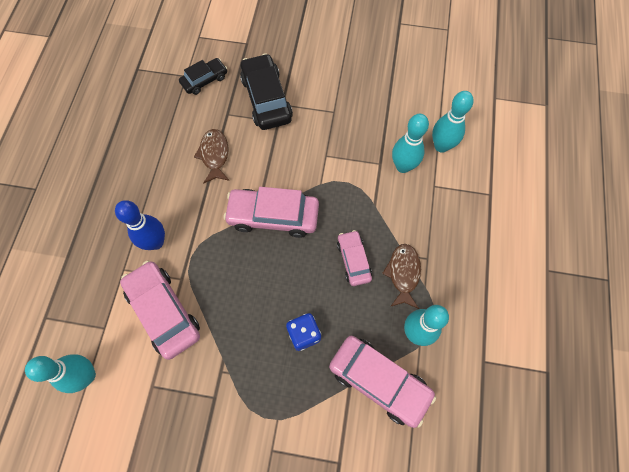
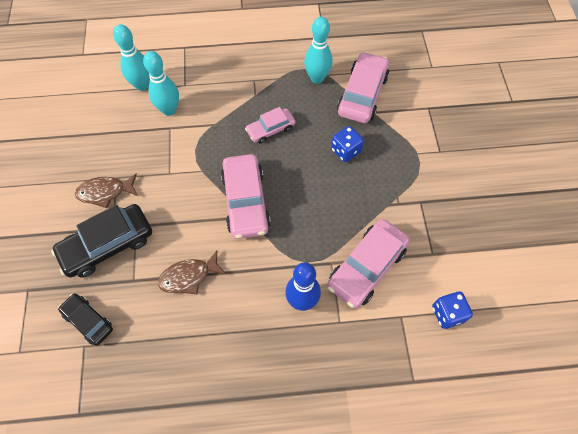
camera: 105 degrees left, 5 degrees down
(87, 375) = (447, 314): turquoise bowling pin -> blue dice
(403, 273) = (272, 93): brown fish -> brown fish (105, 192)

